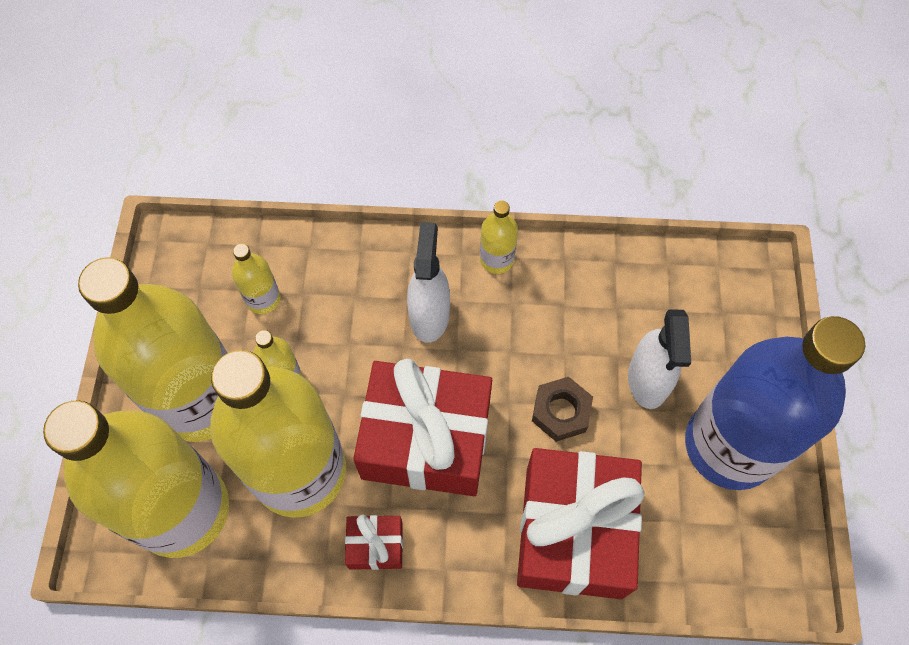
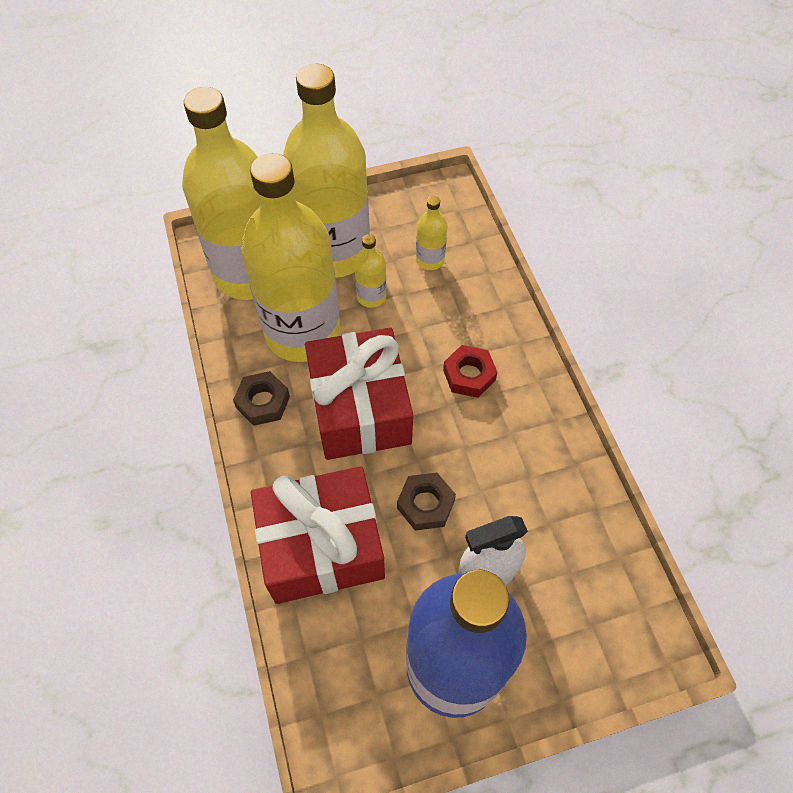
camera: 70 degrees right, 5 degrees down
(375, 545) = (263, 402): red gift -> brown nut
(429, 315) = (469, 375): white spray bottle -> red nut
(496, 259) = (546, 409): yellow bottle -> none

